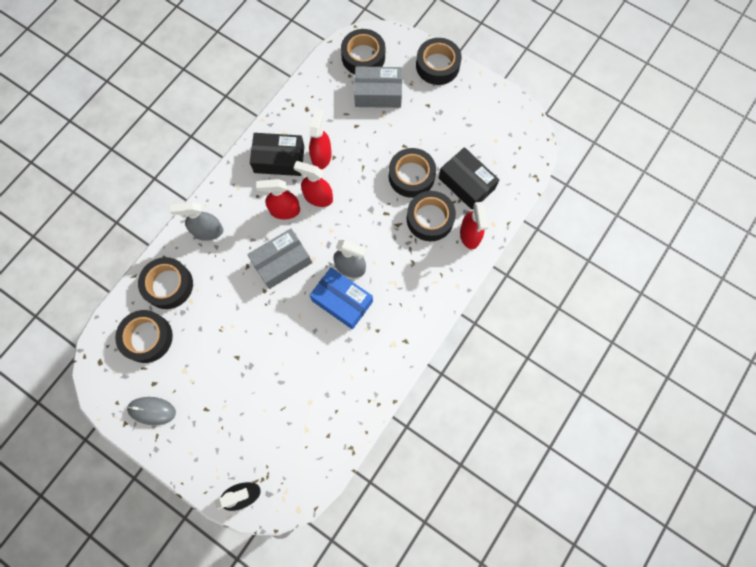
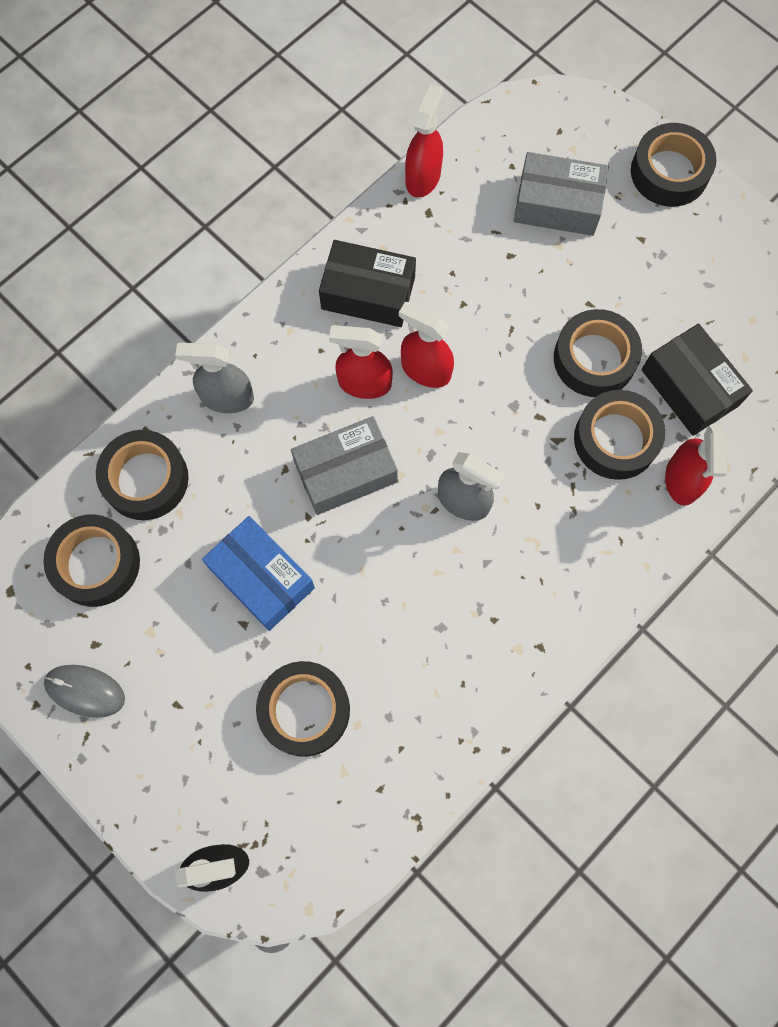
camera: 10 degrees right, 0 degrees up
(321, 157) = (442, 300): red spray bottle -> red spray bottle (423, 177)
(342, 301) = (440, 558): blue box -> blue box (261, 578)
(363, 57) = (541, 137): black tape -> black tape (304, 710)

